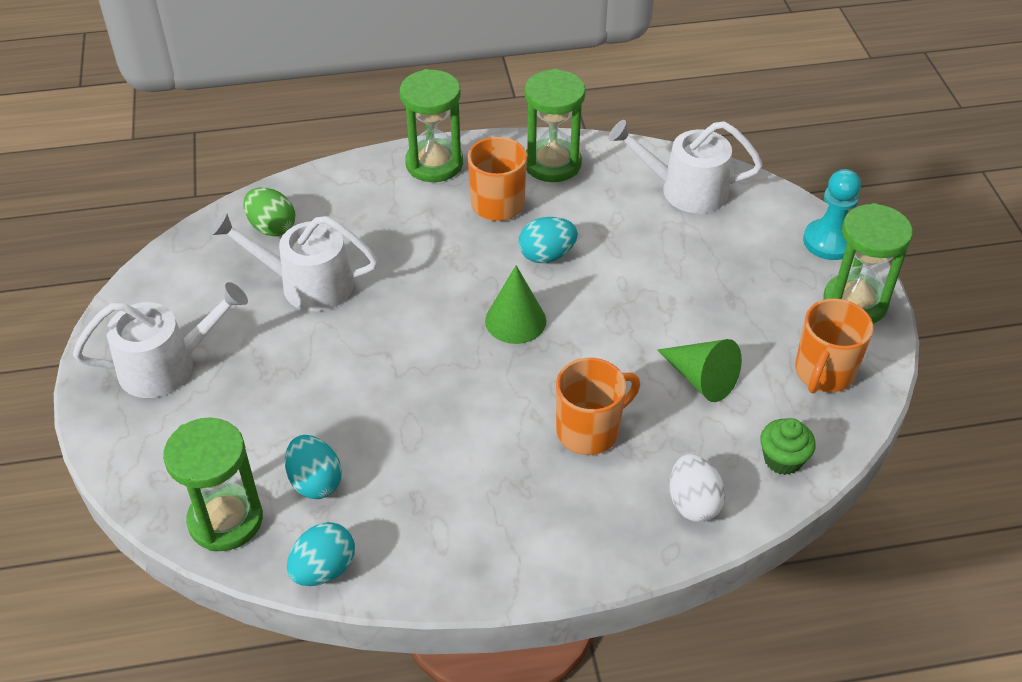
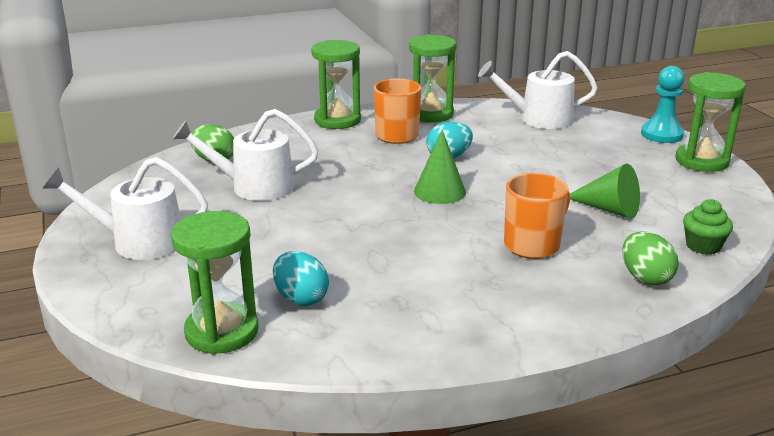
camera: 10 degrees left, 20 degrees down
(166, 366) = (139, 242): white watering can -> white watering can turned 150 degrees counterclockwise
(324, 569) = (329, 355): turquoise egg -> none
(693, 503) = (645, 278): white egg -> green egg
(823, 373) = (703, 197): orange mug -> none

